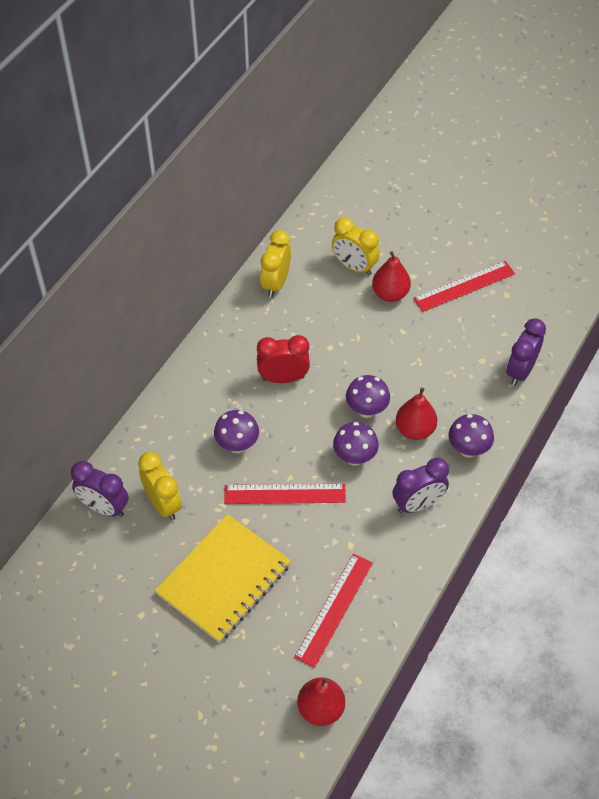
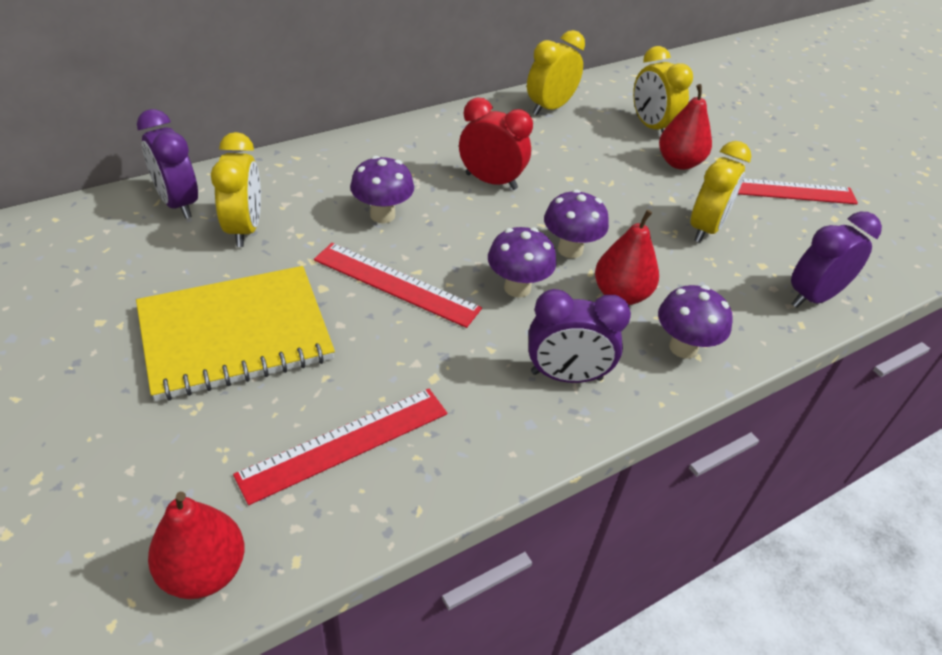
camera: 25 degrees right, 10 degrees down
(435, 347) = (705, 228): none -> yellow clock

